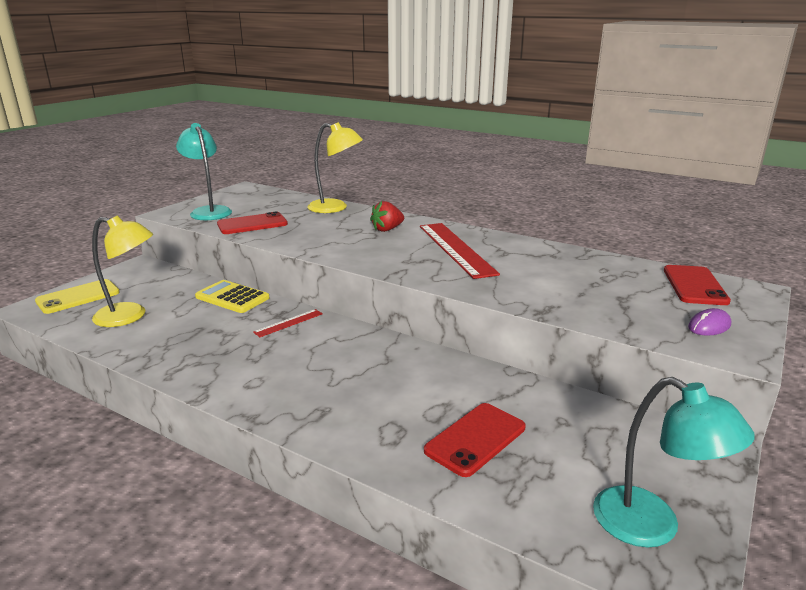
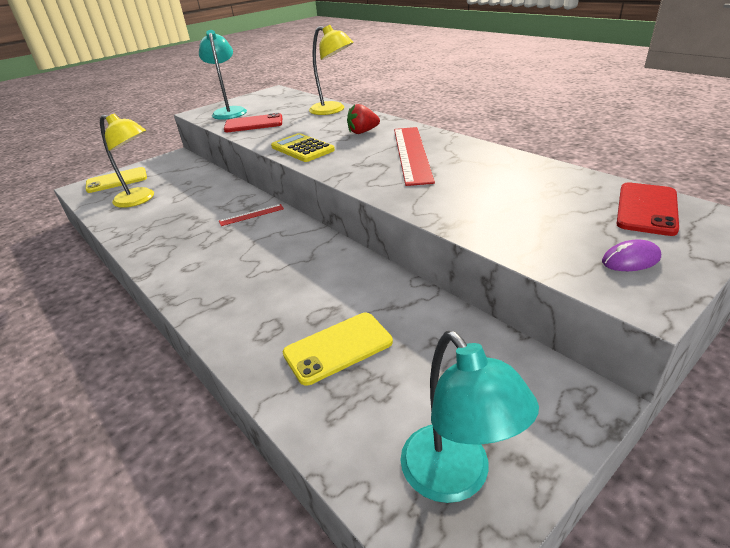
camera: 20 degrees right, 10 degrees up
(232, 297) = (223, 188): yellow calculator -> yellow calculator (302, 149)
(475, 439) = (338, 348): red phone -> yellow phone

